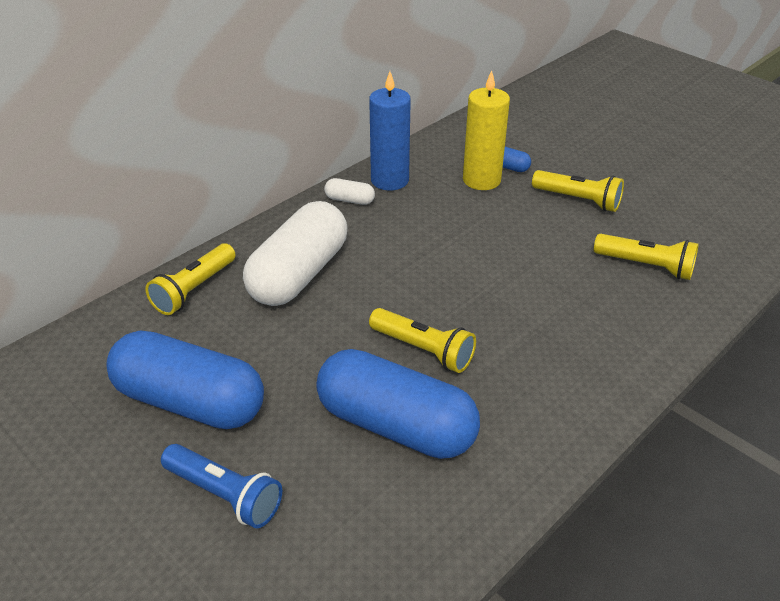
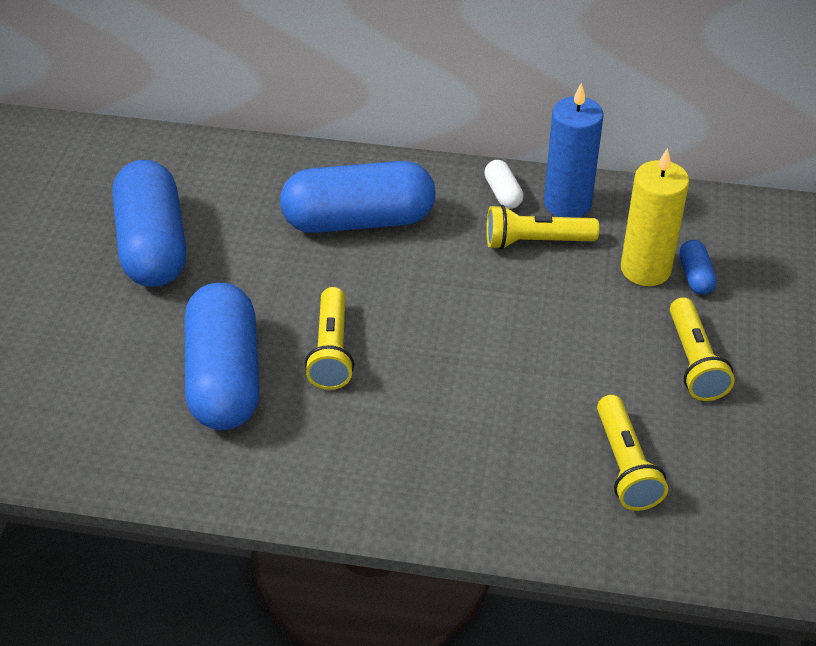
camera: 55 degrees right, 5 degrees up
(194, 289) = (279, 171): yellow flashlight -> yellow flashlight (535, 242)
(225, 495) = (79, 317): blue flashlight -> none
(299, 274) = (359, 221): white capsule -> blue capsule

